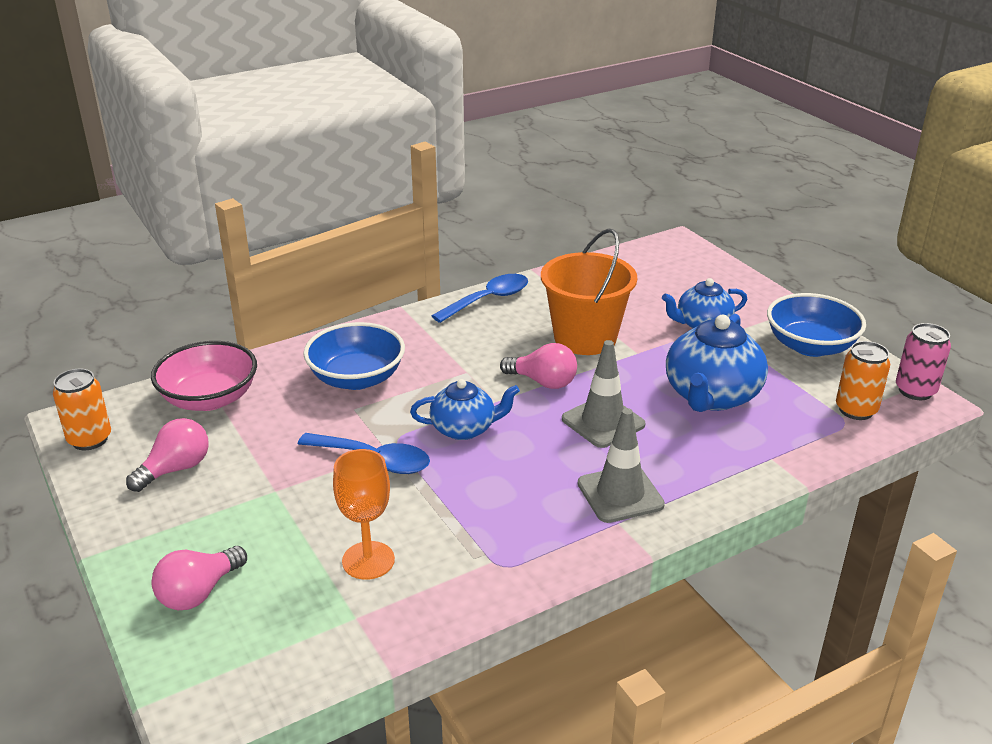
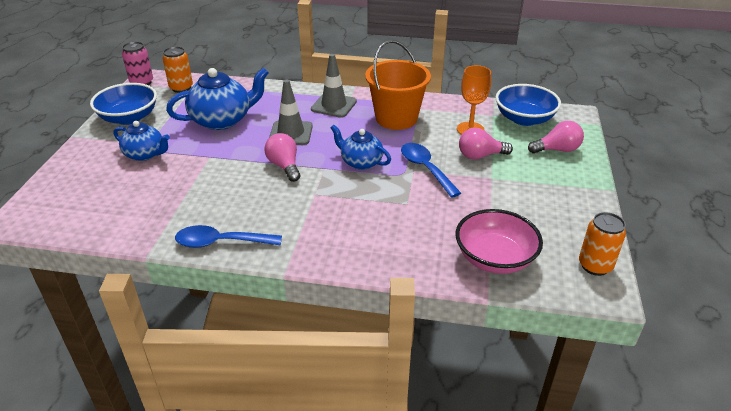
camera: 140 degrees left, 5 degrees up
(176, 469) = (542, 216): pink light bulb -> pink light bulb (480, 156)
(357, 378) = (384, 224): blue bowl -> blue bowl (524, 119)
(585, 338) = (217, 180): orange bucket -> orange bucket (396, 118)

